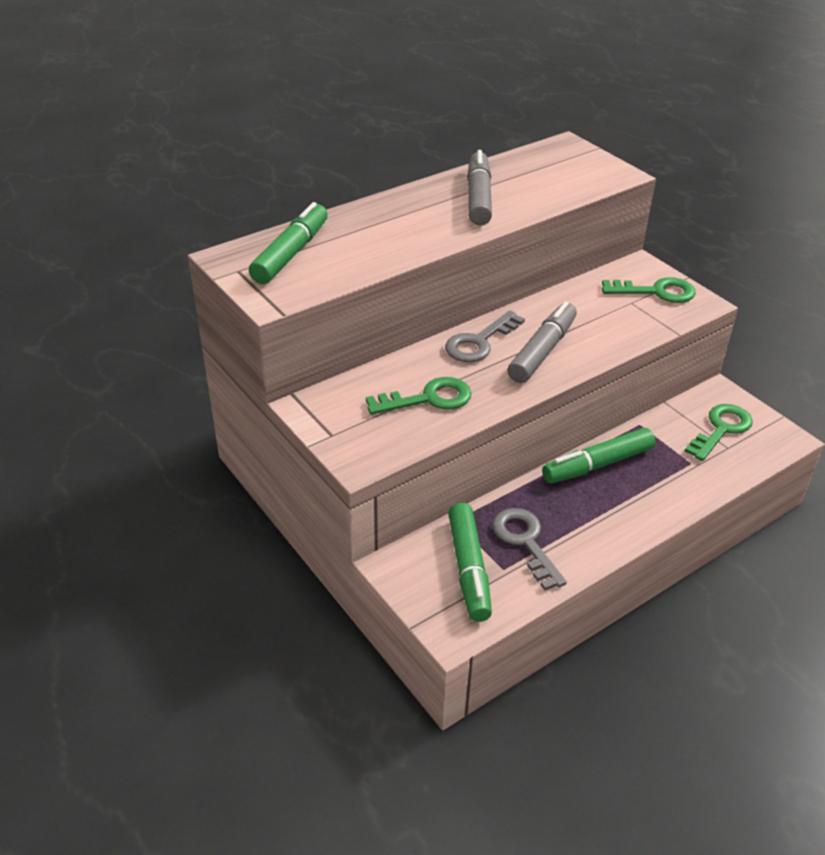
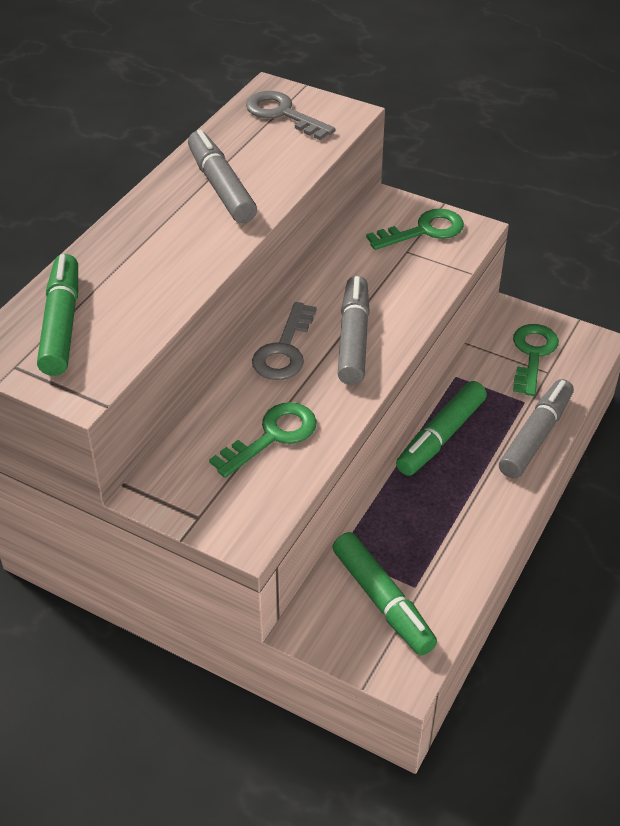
camera: 25 degrees left, 5 degrees up
(525, 542) = (420, 549): grey key -> grey key (283, 114)
(684, 492) = (535, 436): none -> grey marker

